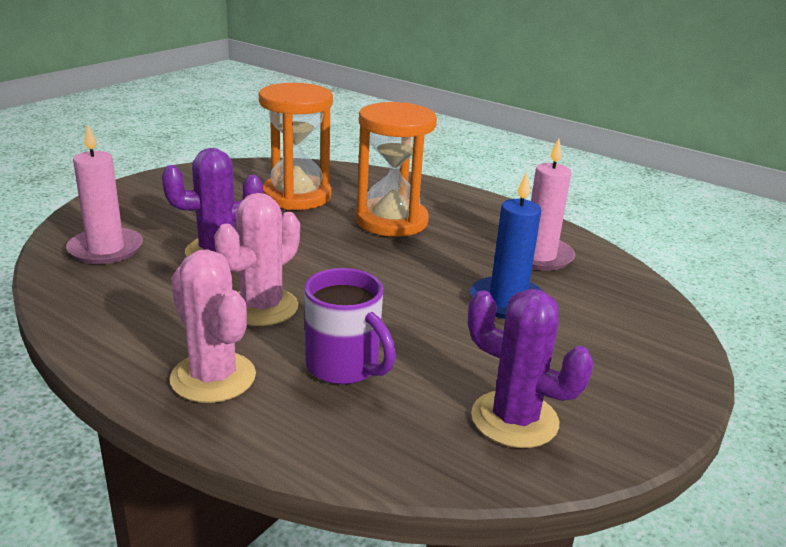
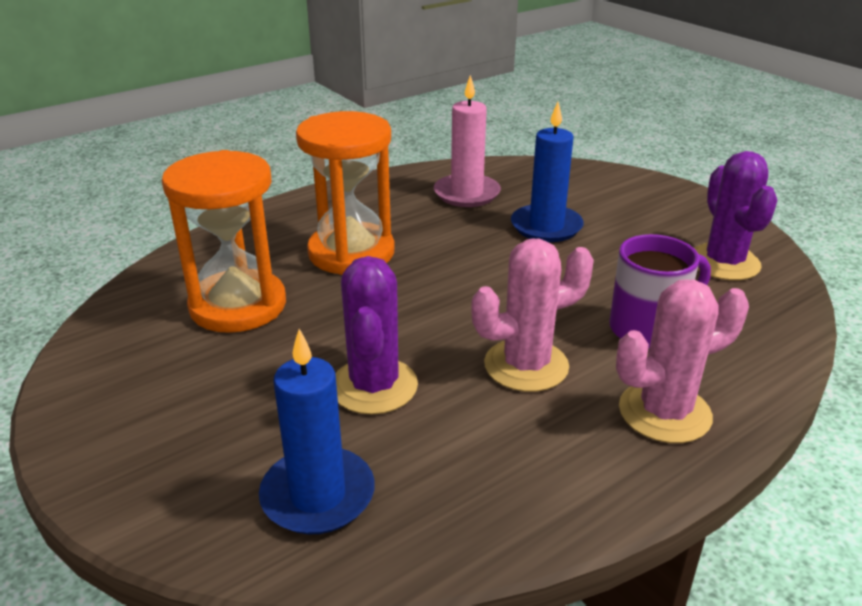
camera: 70 degrees left, 5 degrees up
(106, 249) = (318, 495): pink candle -> blue candle
(262, 307) = (526, 365): pink cactus -> pink cactus turned 75 degrees counterclockwise
(514, 419) = (723, 263): purple cactus -> purple cactus turned 60 degrees counterclockwise

